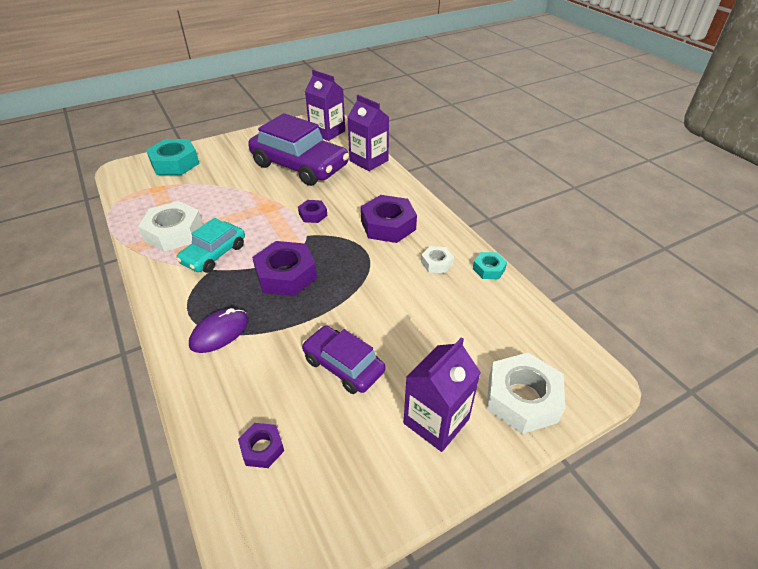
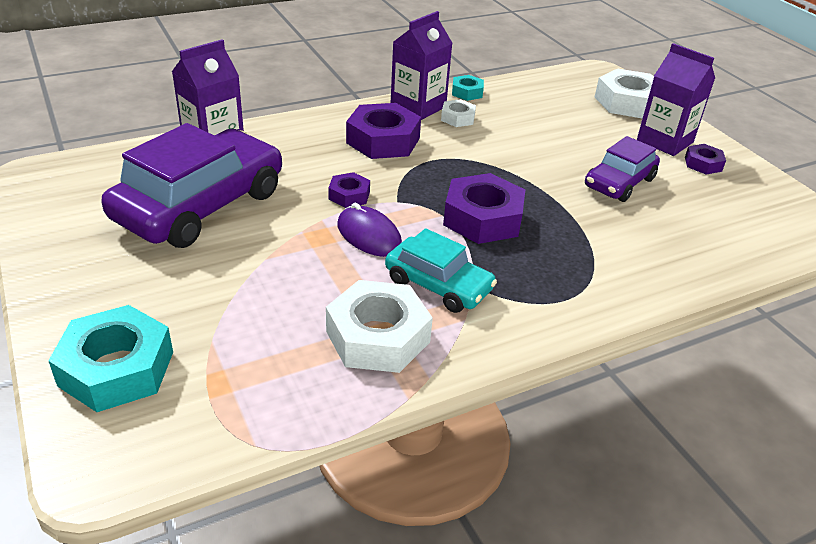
camera: 90 degrees left, 5 degrees down
(219, 332) = (594, 268): purple mouse -> purple mouse (369, 235)
(262, 448) = (732, 231): purple nut -> purple nut (703, 164)
(327, 132) = (91, 175): purple carton -> purple carton (418, 107)

